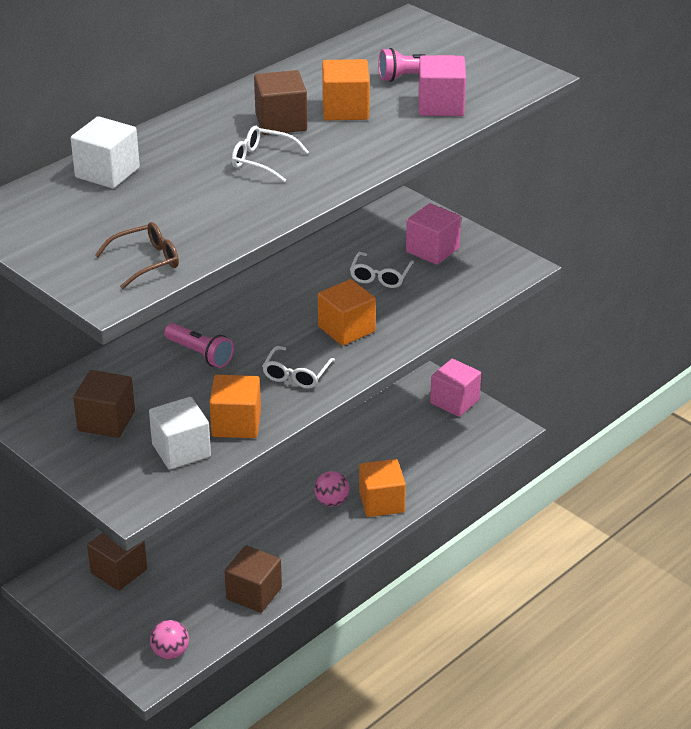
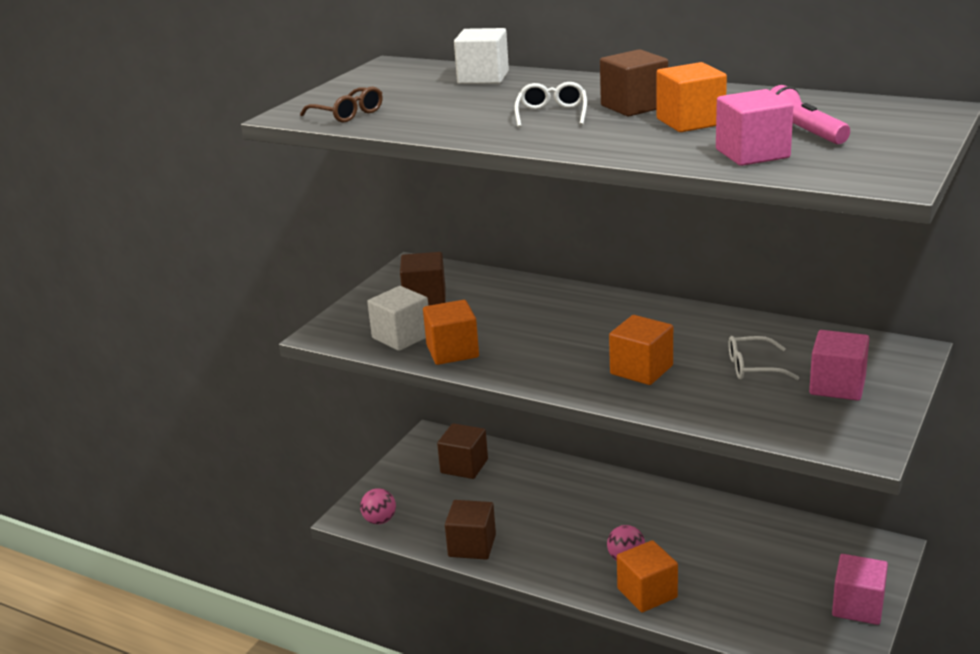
camera: 75 degrees right, 10 degrees down
(200, 354) = (545, 311): pink flashlight -> none
(296, 375) = (545, 362): white glasses -> none

